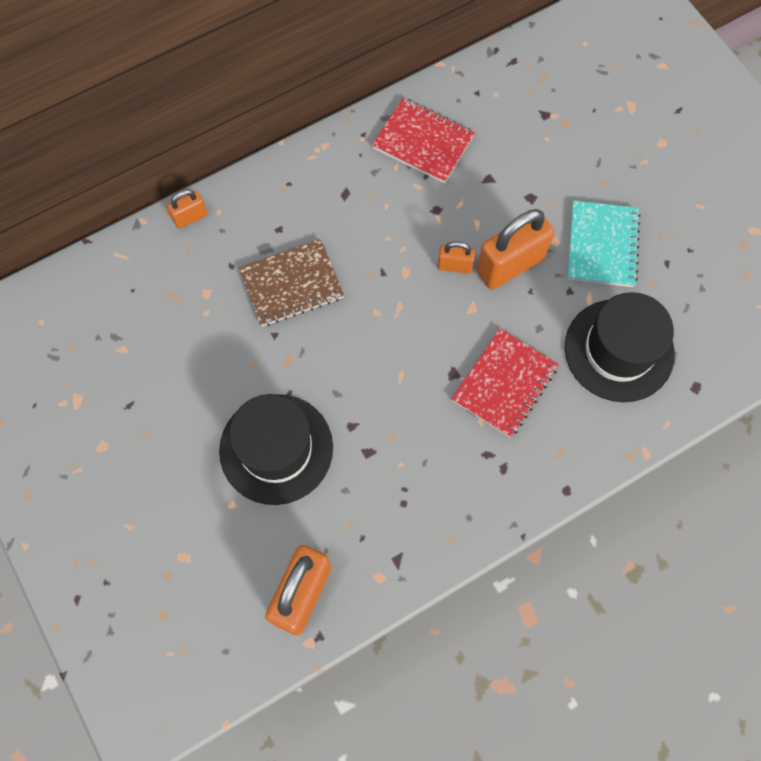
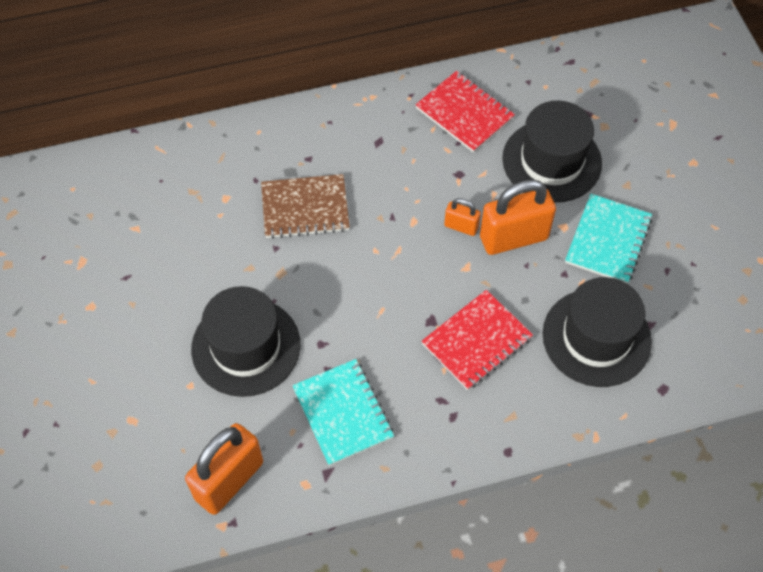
camera: 15 degrees right, 10 degrees down
(190, 217) = (232, 131): orange padlock -> none
(394, 493) = (342, 413): none -> turquoise notebook
(524, 174) = (551, 161): none -> black hat

